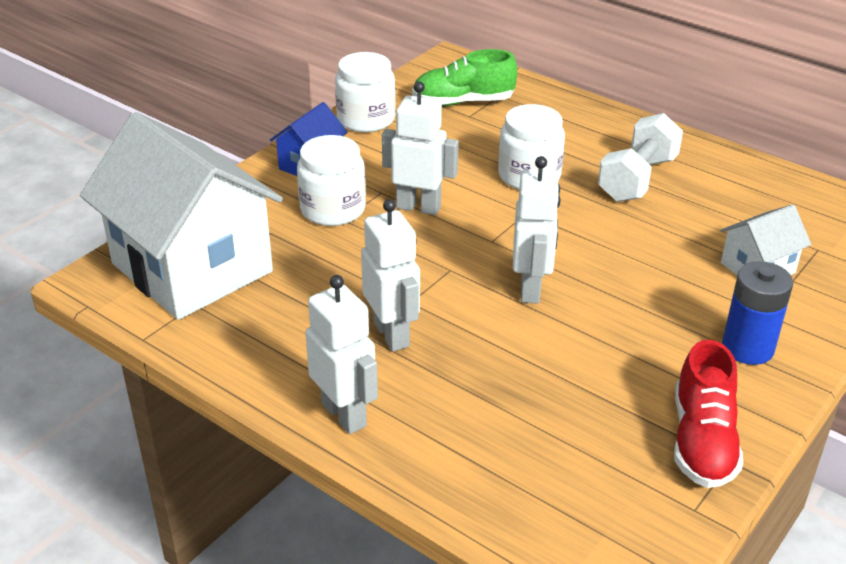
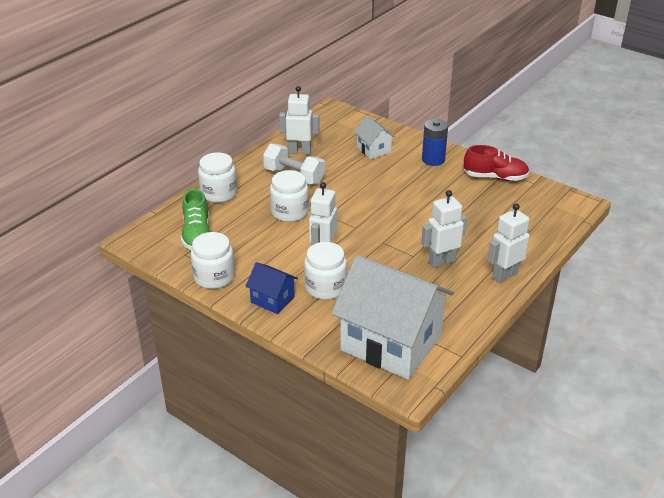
camera: 90 degrees left, 0 degrees up
(192, 268) = (391, 343): white house -> white house turned 75 degrees clockwise
(531, 289) = (397, 216): white robot -> white robot (299, 151)
(571, 114) = (219, 193): none -> white jar

